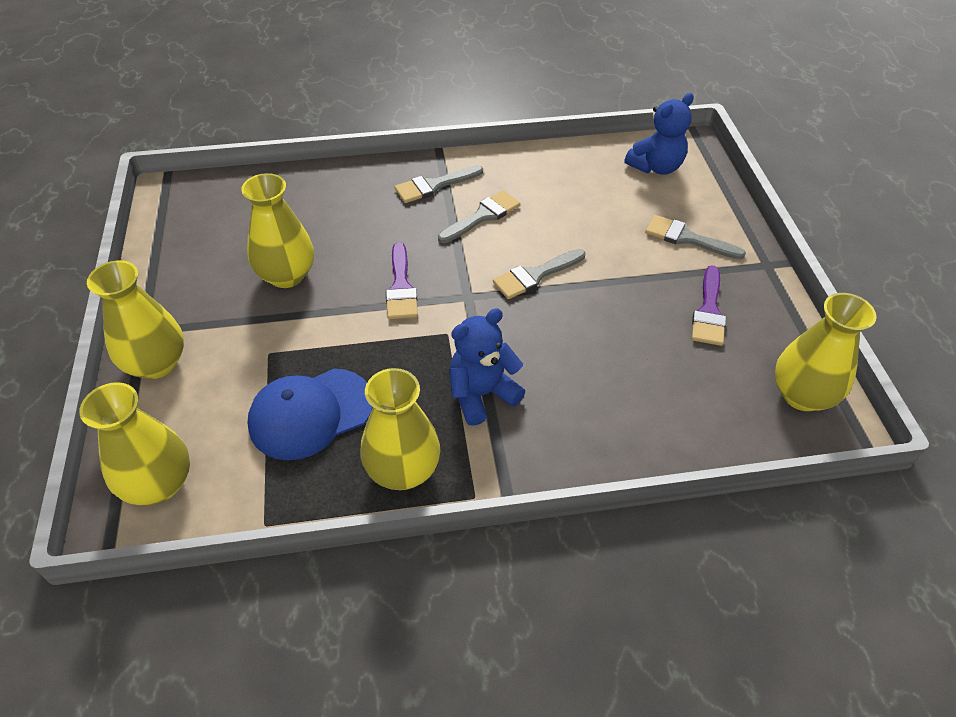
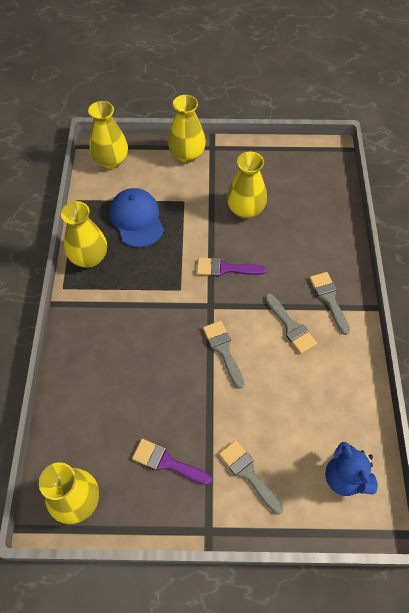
camera: 100 degrees right, 10 degrees up
(481, 394) = (129, 301): blue teddy bear -> none
(687, 238) = (248, 473): grey brush -> grey brush turned 75 degrees counterclockwise

